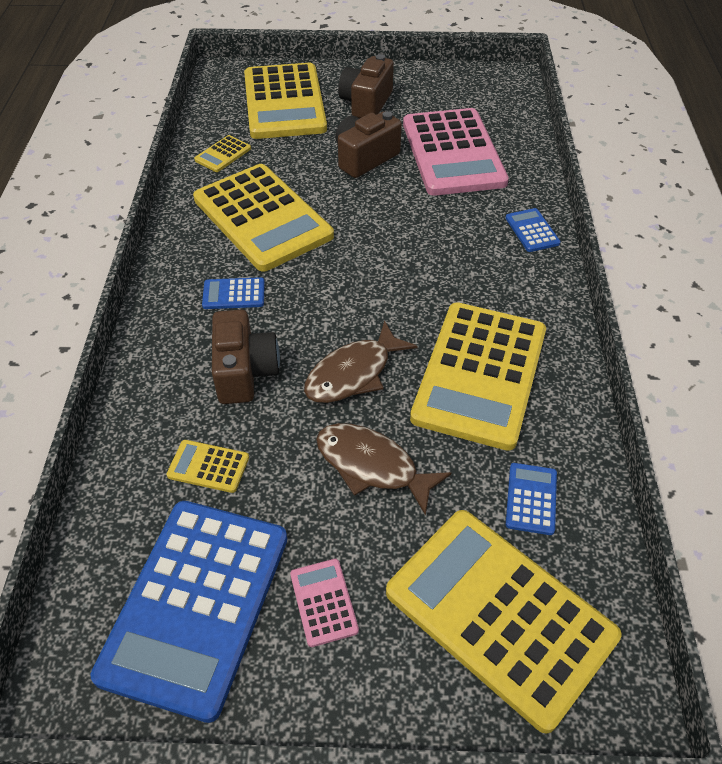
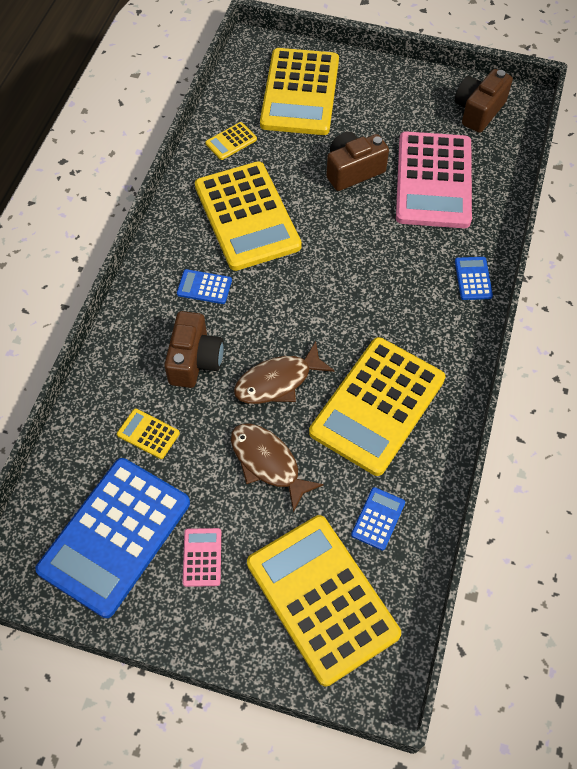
camera: 15 degrees right, 10 degrees up
(366, 103) = (374, 108): brown camera -> brown camera (478, 111)

